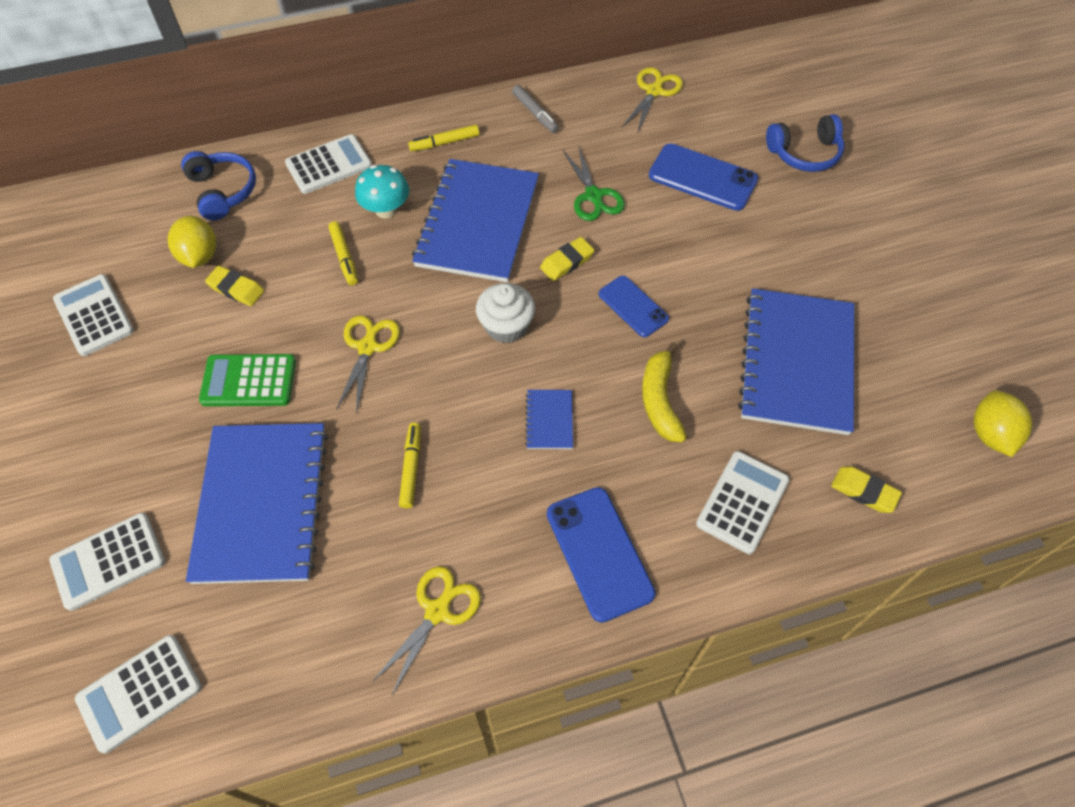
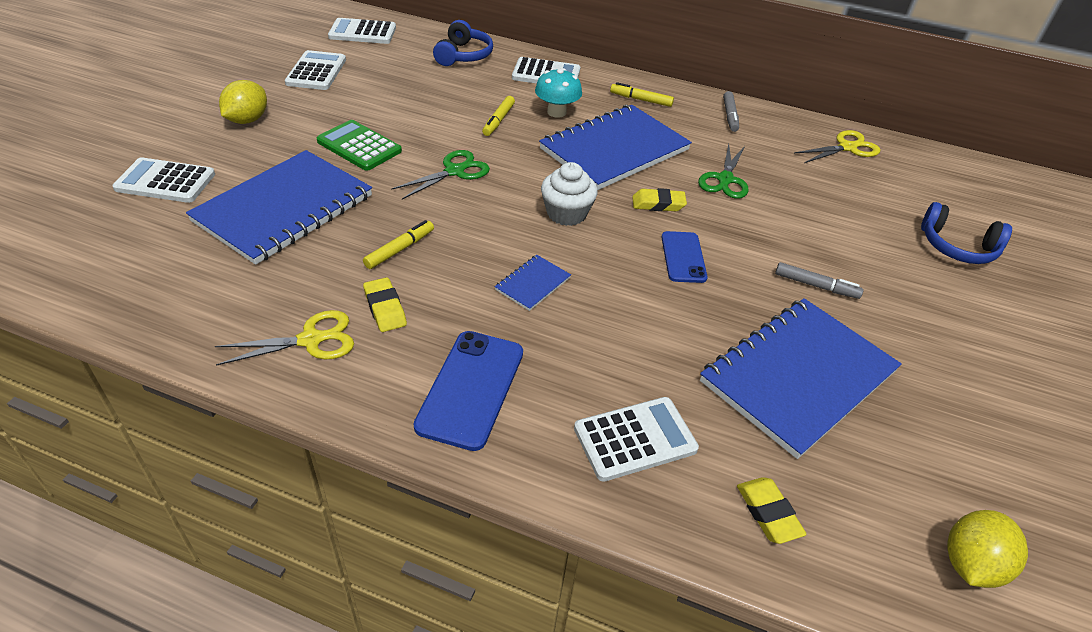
camera: 35 degrees right, 15 degrees down
(140, 693) = (88, 254): white calculator -> white calculator (362, 32)
(199, 256) = (410, 76): yellow lemon -> yellow lemon (247, 120)
(236, 289) = (411, 101): yellow eraser -> yellow eraser (385, 308)
(367, 347) = (454, 171): yellow scissors -> green scissors
(660, 400) = (639, 326): yellow banana -> none
(702, 178) = (836, 215): blue phone -> none
(744, 265) = (816, 286): none -> grey marker

